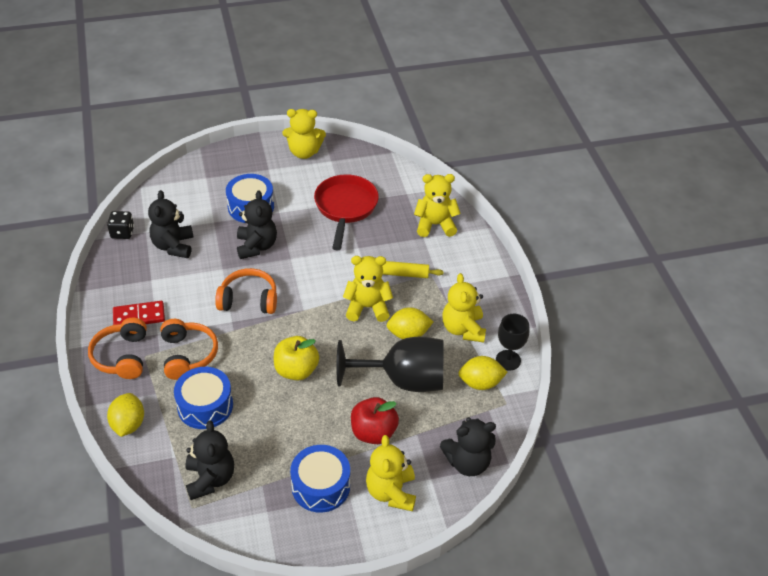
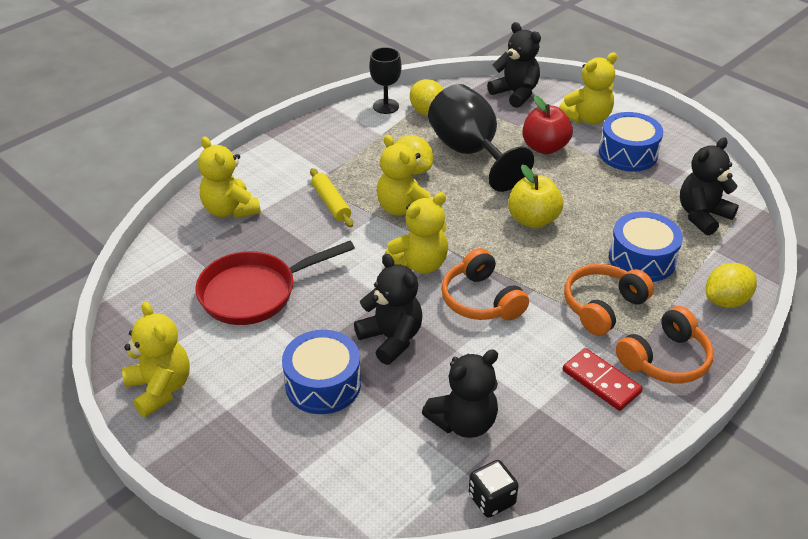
camera: 120 degrees left, 5 degrees down
(256, 246) = (391, 339): black teddy bear -> black teddy bear turned 90 degrees clockwise
(463, 329) = (373, 141): yellow teddy bear -> yellow teddy bear (420, 264)

